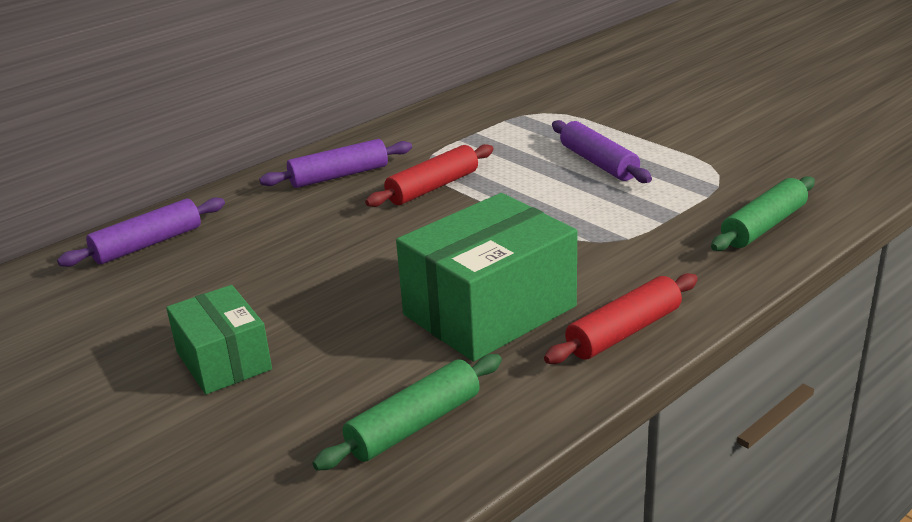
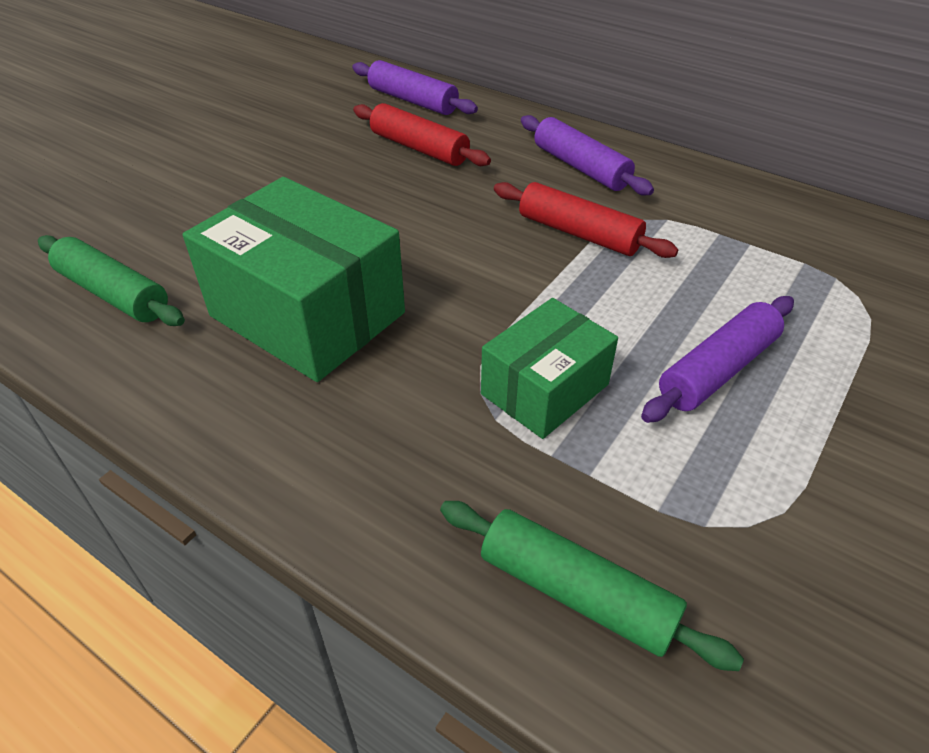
camera: 75 degrees right, 15 degrees up
(223, 360) = (229, 176): green box -> green box (545, 389)
(623, 332) = (260, 431): red rolling pin -> red rolling pin (419, 148)

